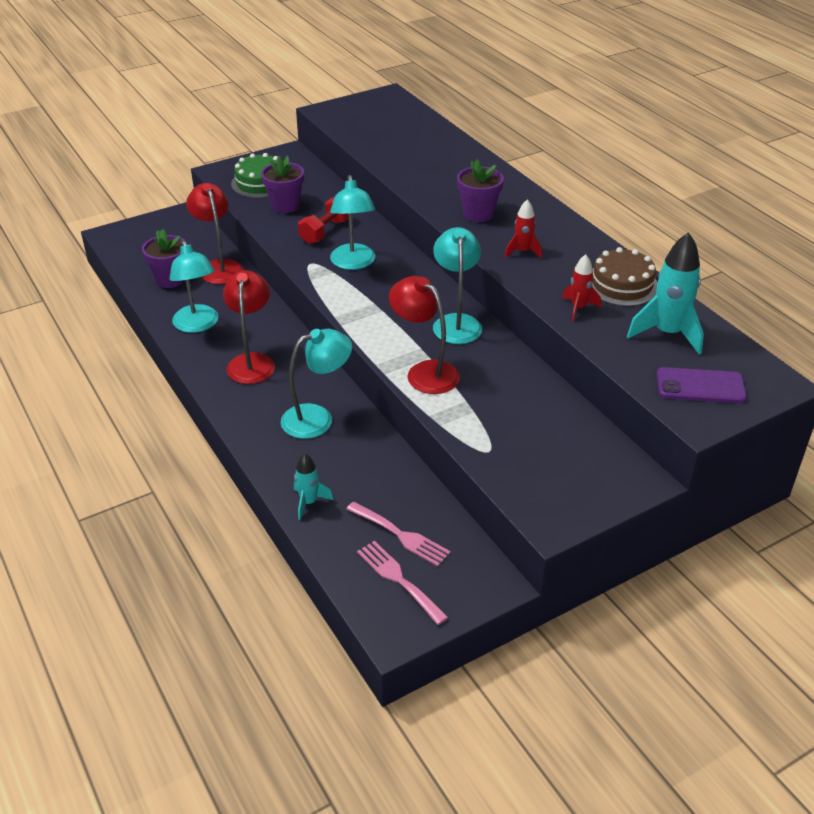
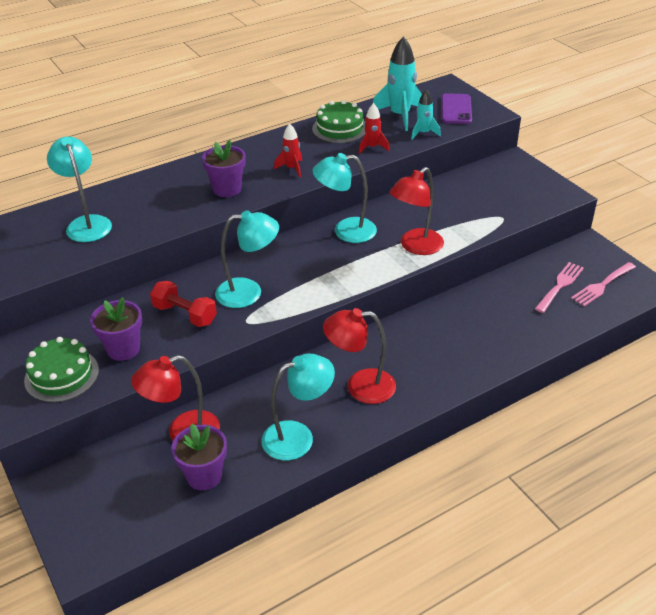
camera: 90 degrees left, 0 degrees up
(309, 502) = (540, 334): turquoise rocket -> turquoise rocket (423, 133)
(317, 418) = (438, 336): turquoise lamp -> turquoise lamp (86, 223)
(622, 285) = (339, 128): brown cake -> green cake

